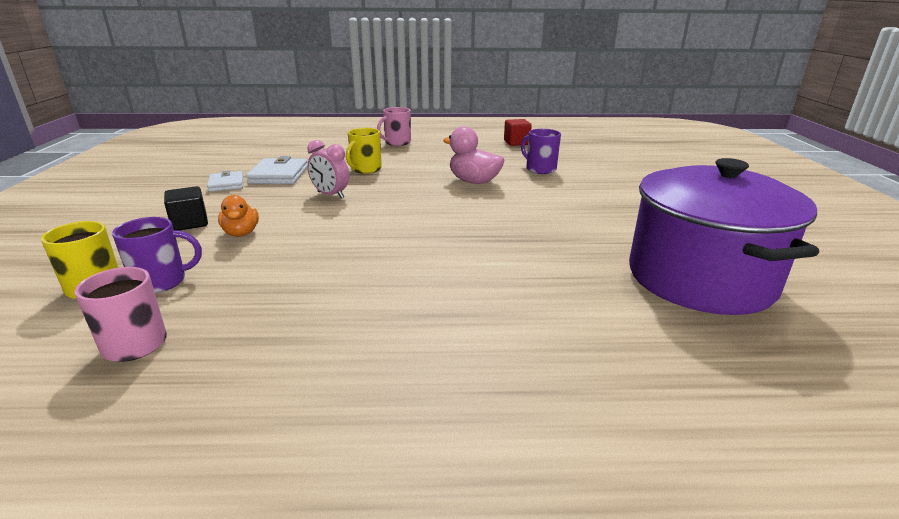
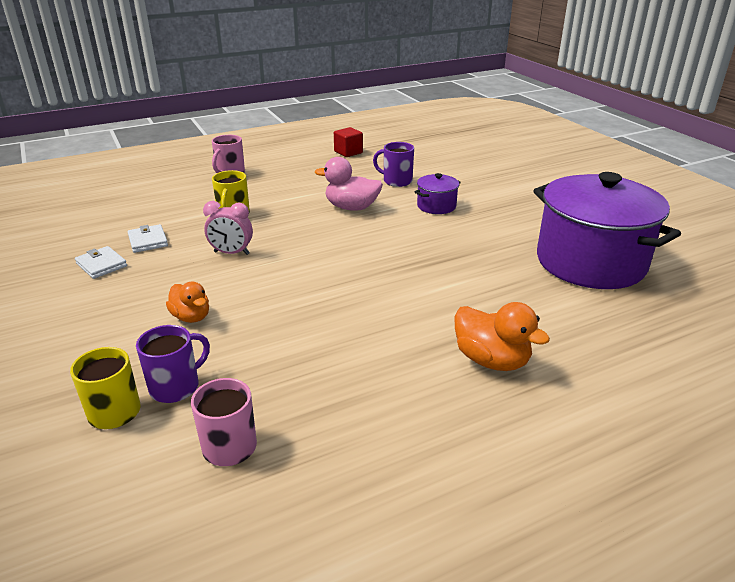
camera: 25 degrees left, 5 degrees up
(190, 223) = (122, 320): black cube -> none
(279, 175) = (148, 241): white wallet -> white wallet, size x0.66
(475, 346) = (491, 360): none -> orange duck
(560, 194) = (436, 206): none -> purple pot

